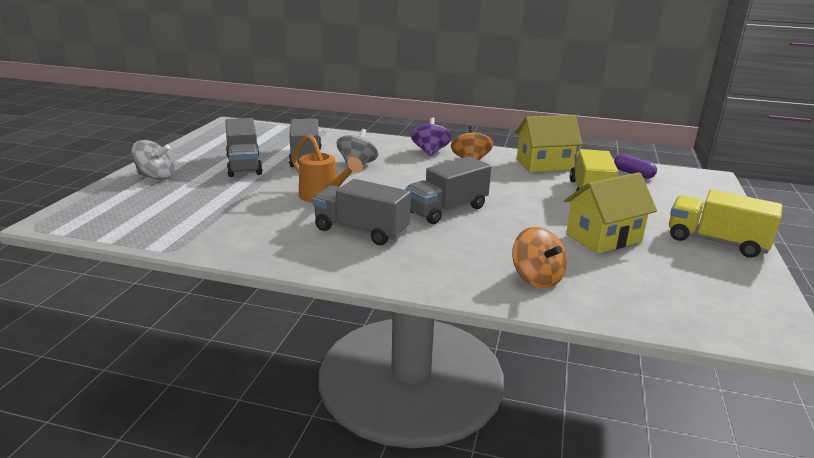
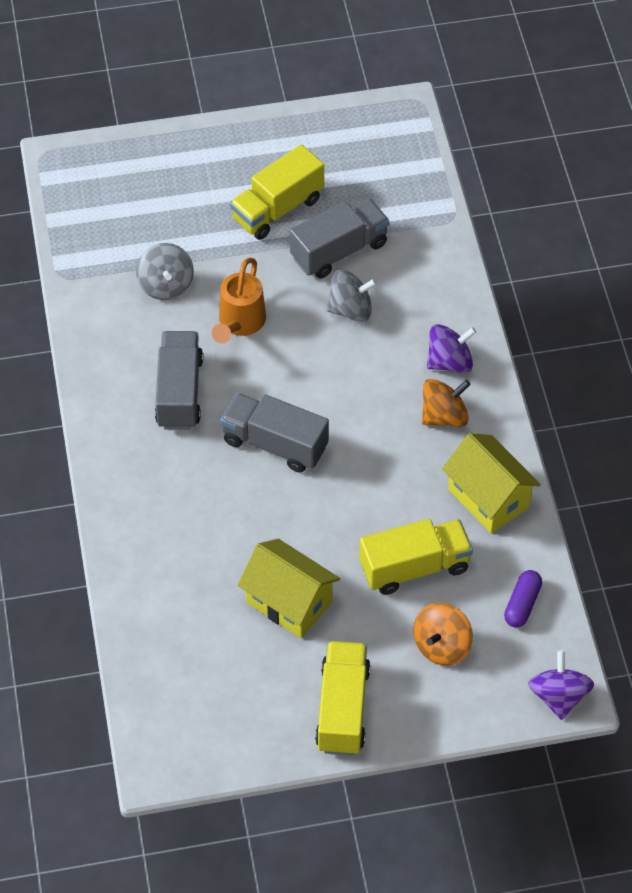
camera: 65 degrees right, 30 degrees up
(156, 177) = (196, 158): grey spinning top -> grey spinning top (166, 285)
(244, 165) = (277, 209): grey truck -> yellow truck
(536, 278) = (165, 563): orange spinning top -> orange spinning top (441, 646)
(710, 180) = (558, 696): none -> purple spinning top

